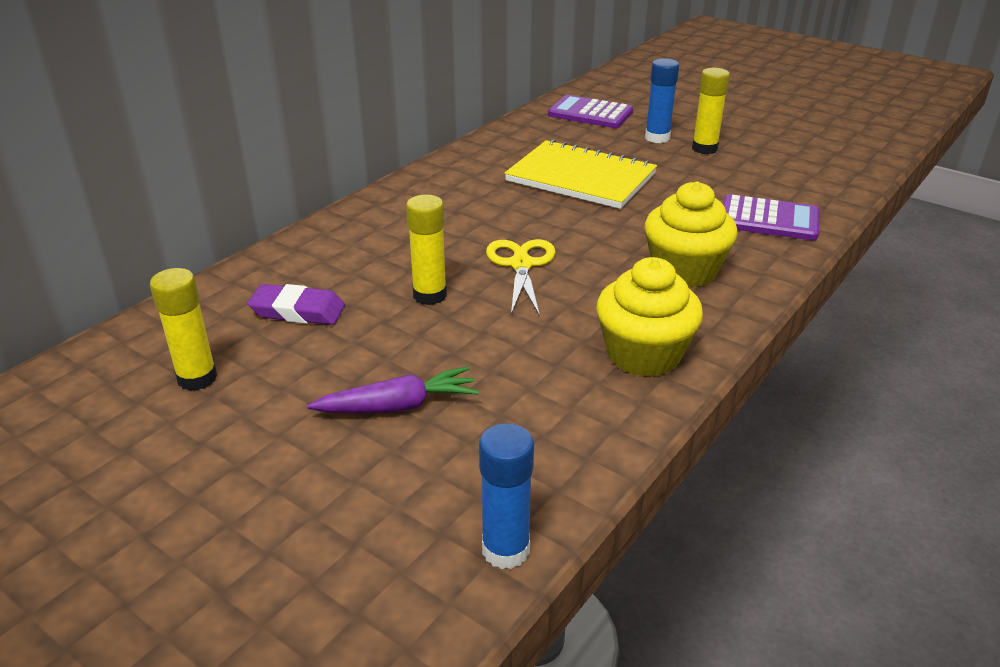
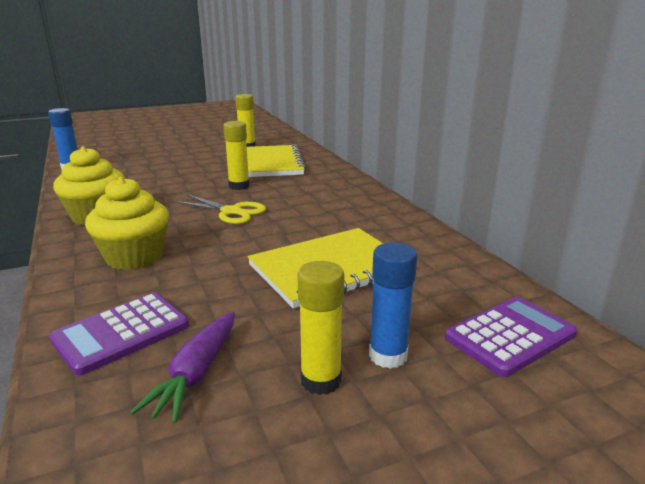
camera: 120 degrees right, 10 degrees down
(298, 311) = (270, 163): purple eraser -> yellow notebook
(398, 406) = (170, 168): purple carrot -> purple carrot (196, 374)

